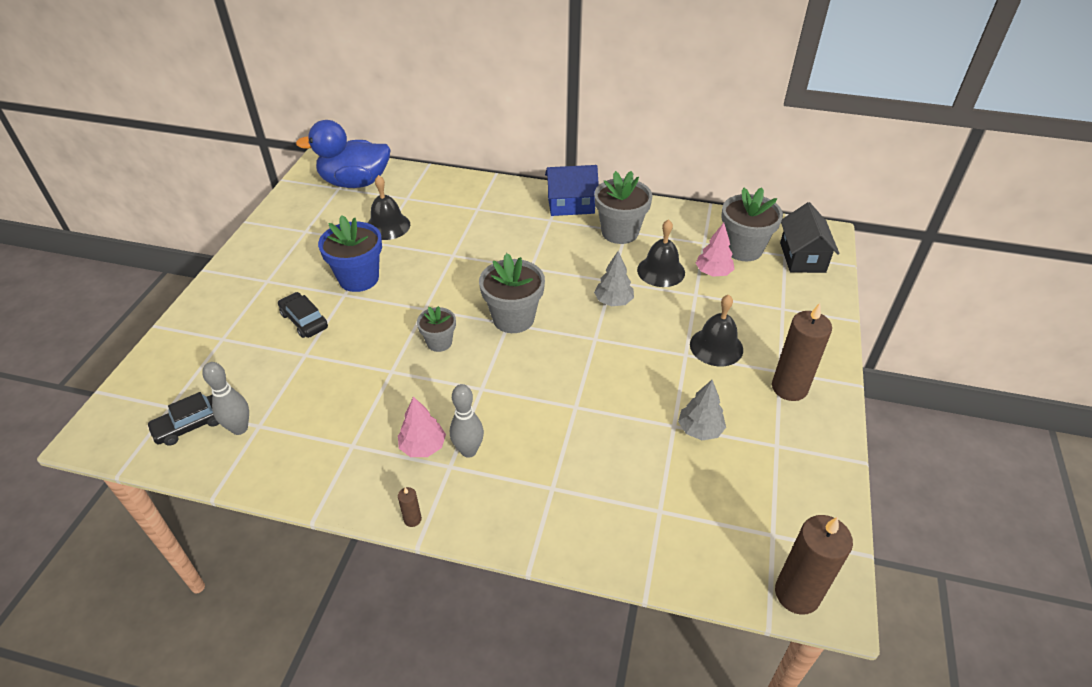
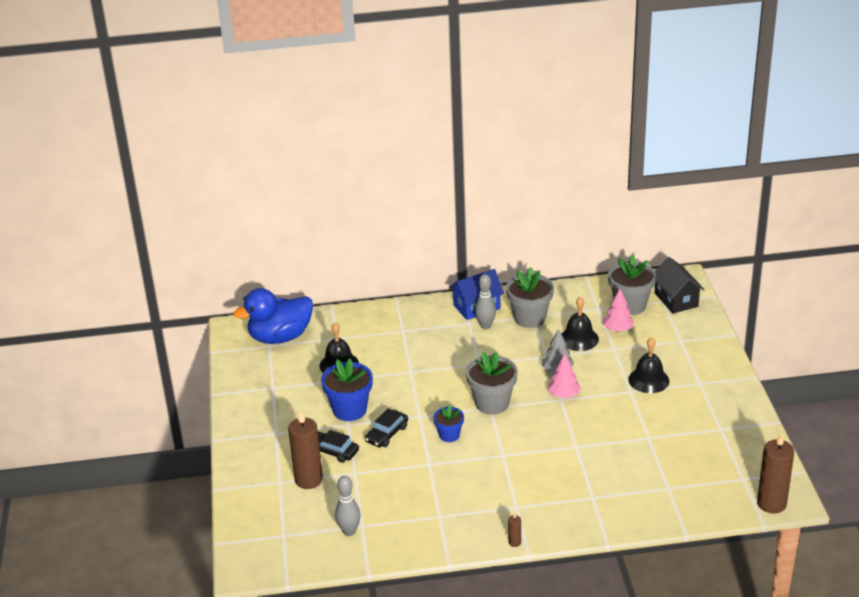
camera: 20 degrees left, 10 degrees down
(190, 425) = (311, 541): black car -> black car (386, 434)
(423, 446) = (489, 501): pink tree -> pink tree (563, 395)
(439, 342) = (449, 435): grey flower pot -> blue flower pot
(468, 451) = (522, 494): grey bowling pin -> grey bowling pin (485, 326)
(699, 430) = (666, 435): grey tree -> none
(789, 388) = (711, 392): brown candle -> brown candle (308, 480)

